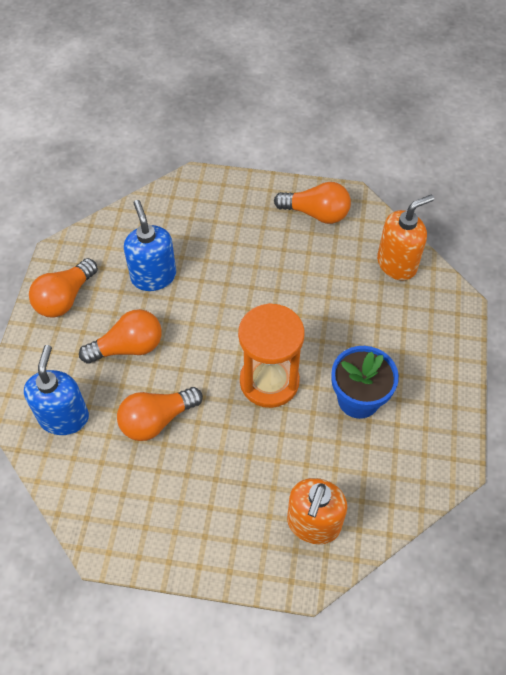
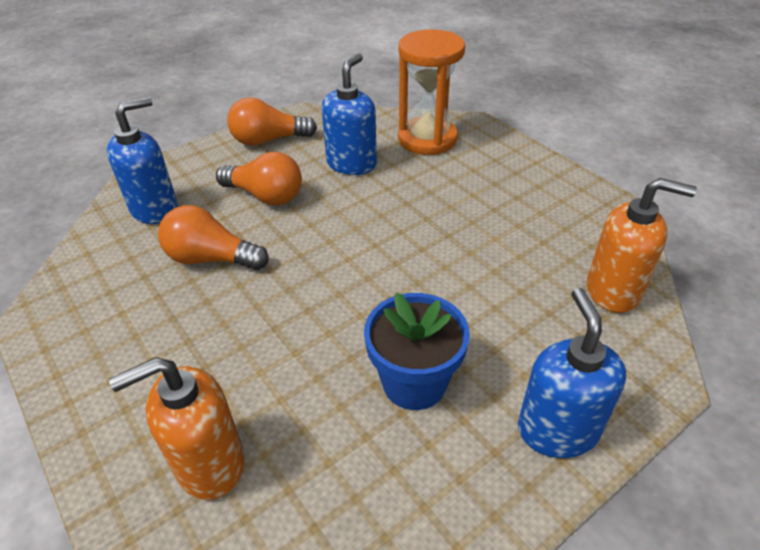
camera: 45 degrees right, 15 degrees down
(269, 381) = (344, 299): orange hourglass -> orange hourglass (427, 139)
(316, 213) = (564, 201): orange light bulb -> none
(441, 369) = (557, 429): none -> blue soap dispenser

